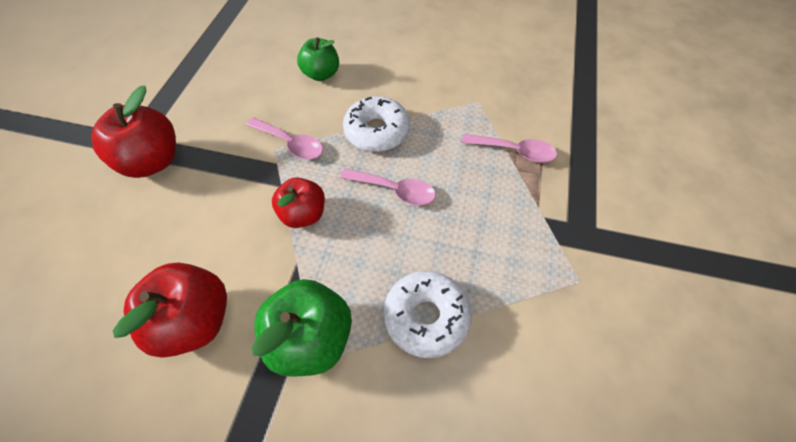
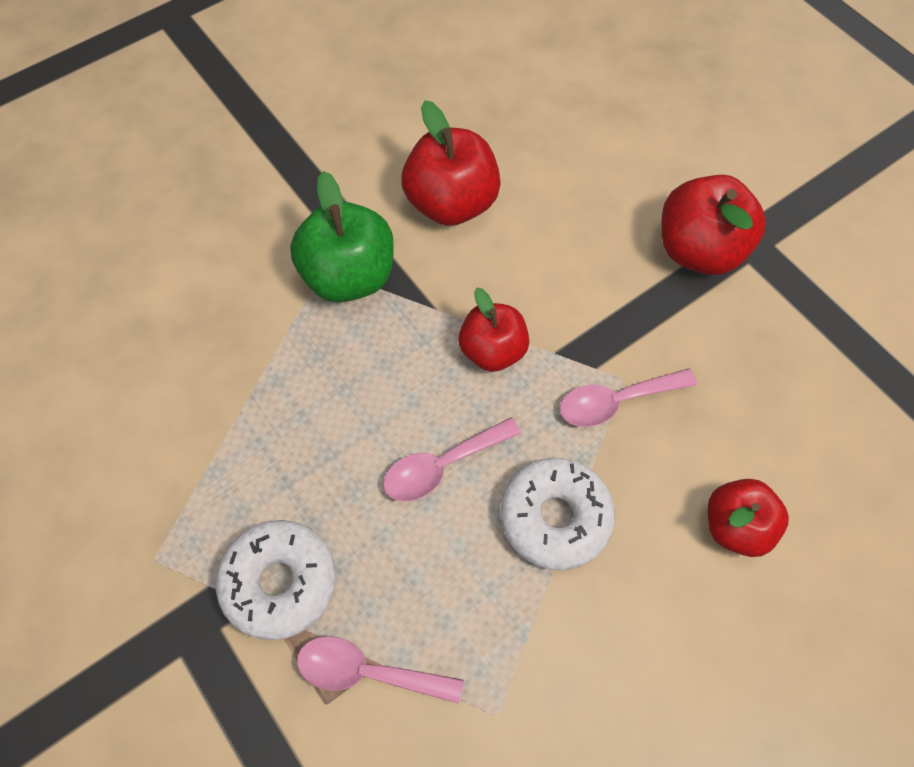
camera: 130 degrees right, 5 degrees up
(321, 74) = (736, 526): green apple -> red apple
(426, 317) = (273, 380): white donut -> white donut (279, 583)
(514, 151) = (368, 672): pink spoon -> pink spoon turned 45 degrees clockwise

